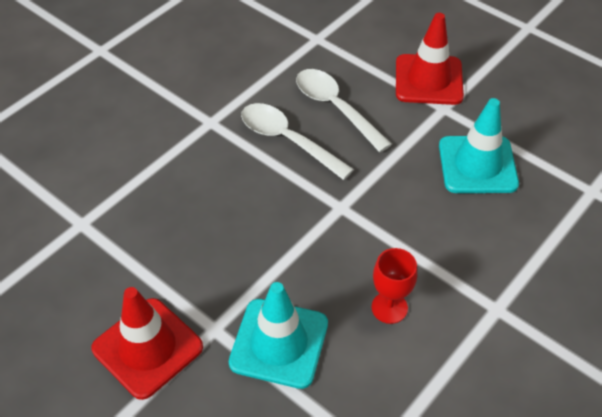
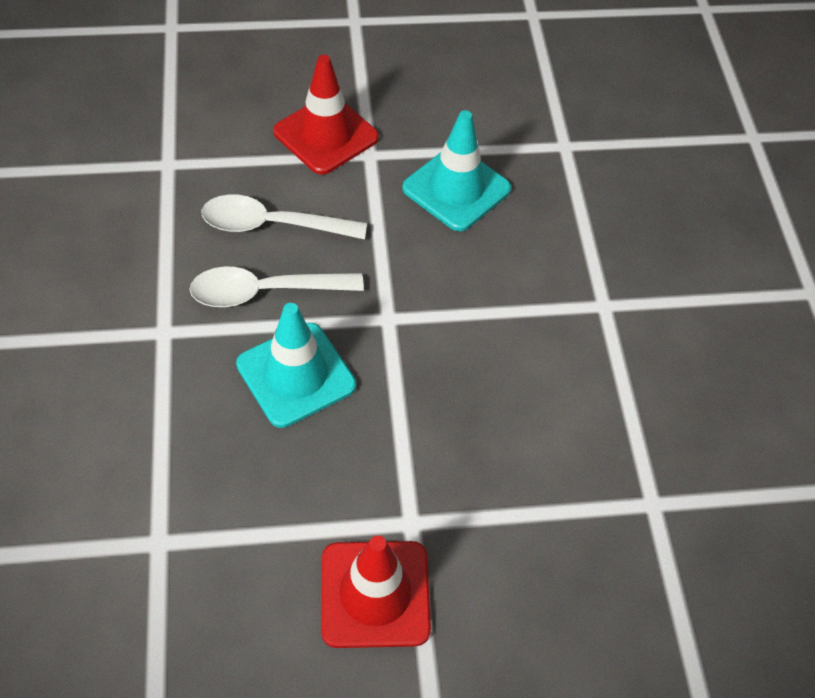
camera: 50 degrees left, 5 degrees up
(279, 343) = (479, 484): turquoise traffic cone -> turquoise traffic cone (296, 375)
(389, 307) = (528, 374): red goblet -> none

